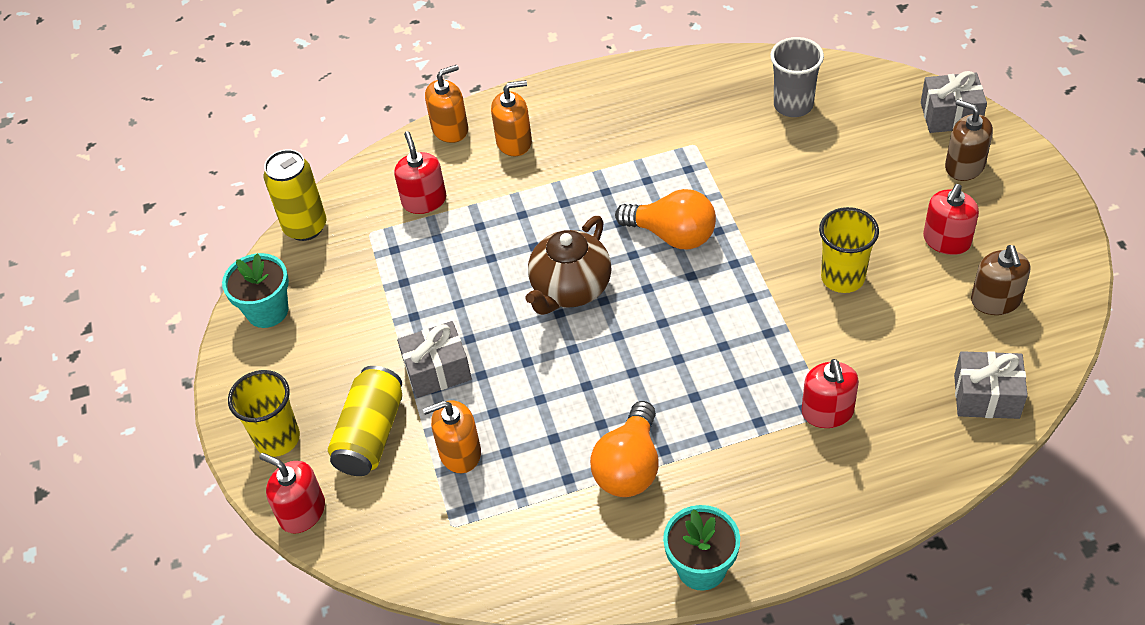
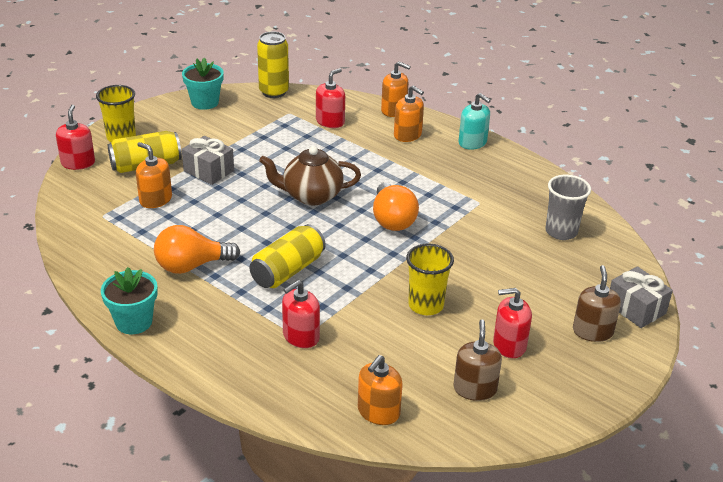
camera: 50 degrees right, 15 degrees down
(576, 92) = (472, 142): none -> turquoise soap dispenser
(702, 374) = (287, 270): none -> yellow can
(986, 396) = (378, 412): grey gift -> orange soap dispenser
(995, 300) = (475, 389): brown soap dispenser -> brown soap dispenser turned 135 degrees clockwise

